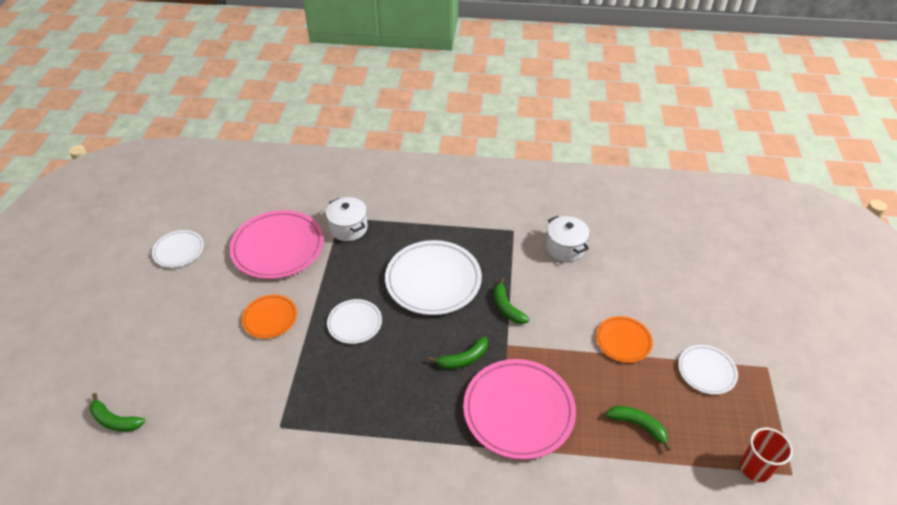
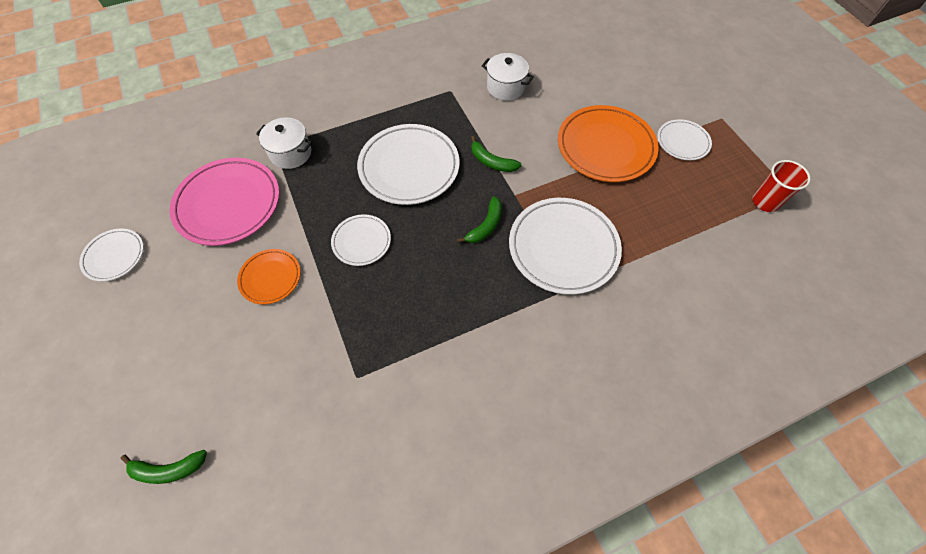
camera: 30 degrees left, 15 degrees up
(518, 410) = (563, 247): pink plate -> white plate
(623, 341) = (605, 147): orange plate -> orange plate, size x1.85
(638, 425) = (663, 211): green banana -> none

